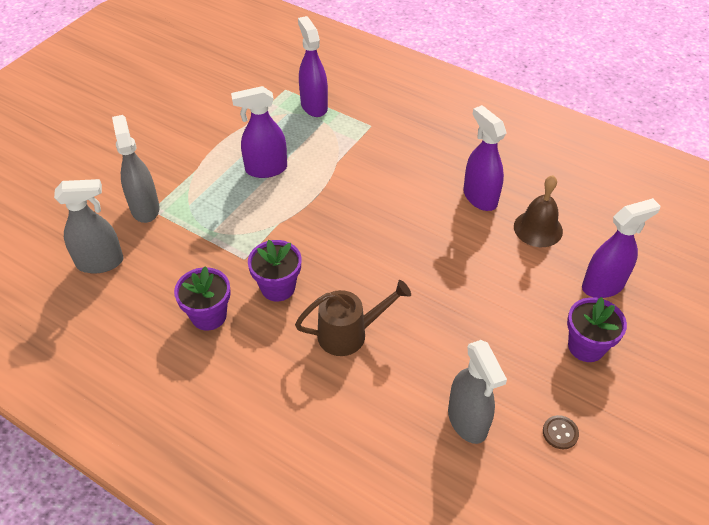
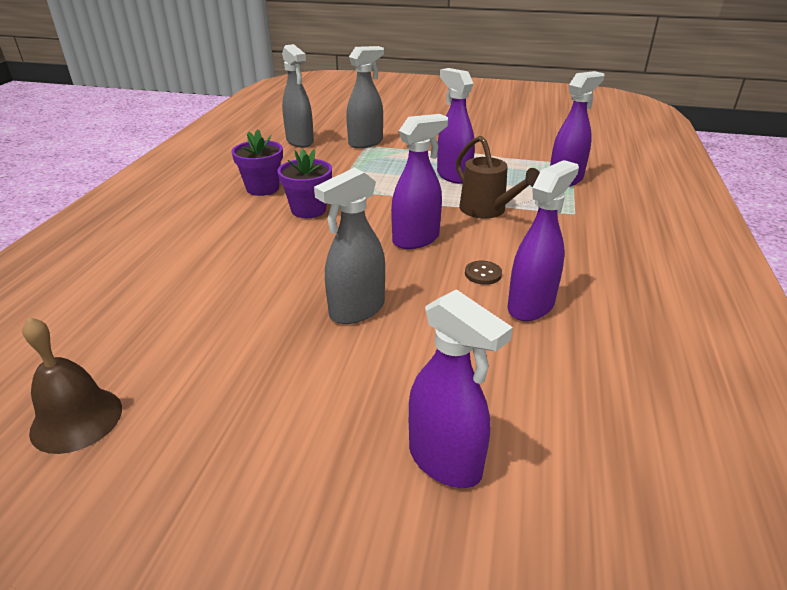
camera: 70 degrees right, 15 degrees down
(349, 334) = (265, 256): brown watering can -> brown watering can (487, 210)
(367, 228) = (416, 239): none -> purple spray bottle
(467, 421) = (157, 355): grey spray bottle -> grey spray bottle (356, 310)
(538, 228) = (516, 368): brown bell -> brown bell (76, 419)
(560, 433) = (142, 446): brown button -> brown button (483, 274)
(586, 346) = (307, 455): purple flower pot -> none

